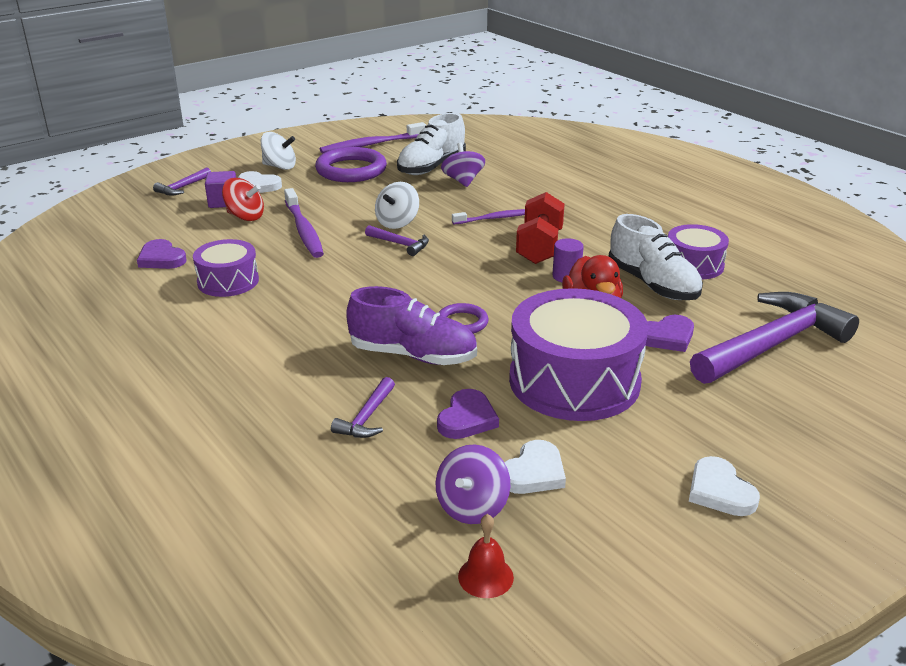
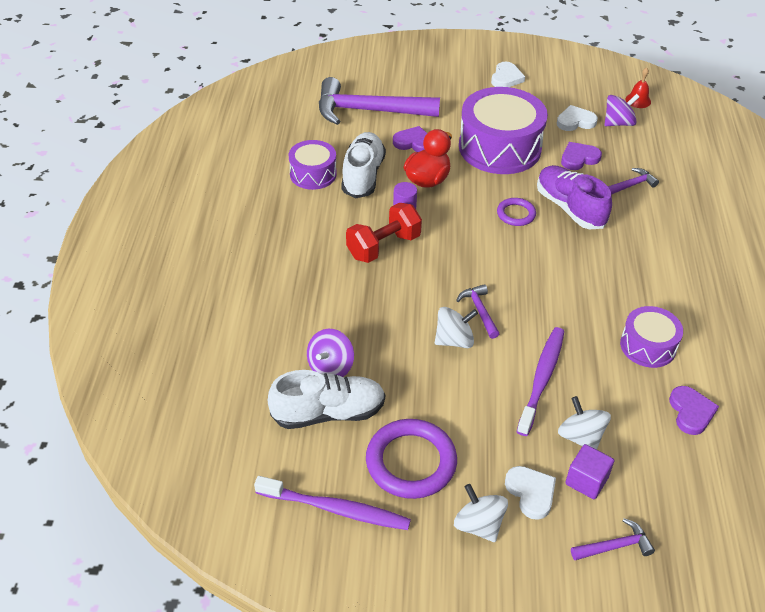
camera: 140 degrees left, 15 degrees up
(245, 216) = (580, 437): red spinning top -> white spinning top
(494, 218) = (373, 297): purple toothbrush -> none

